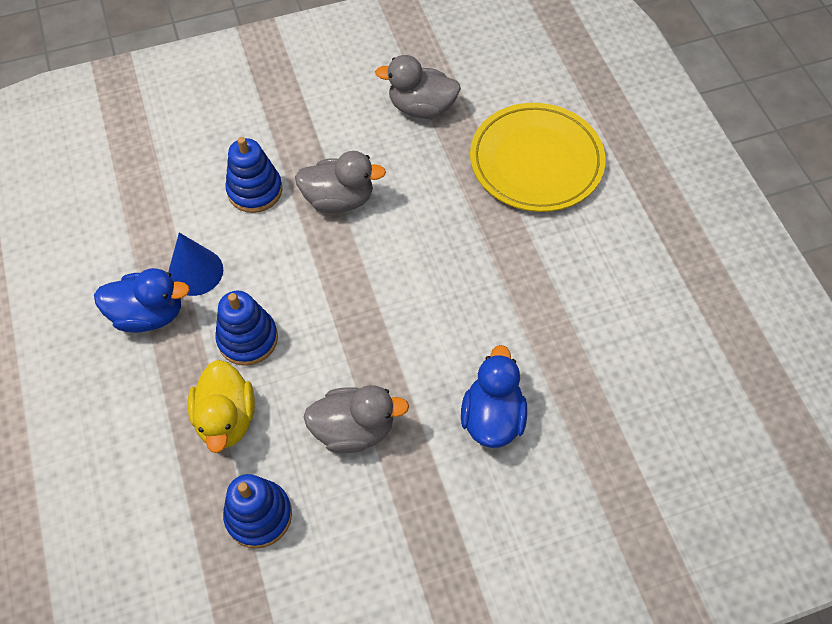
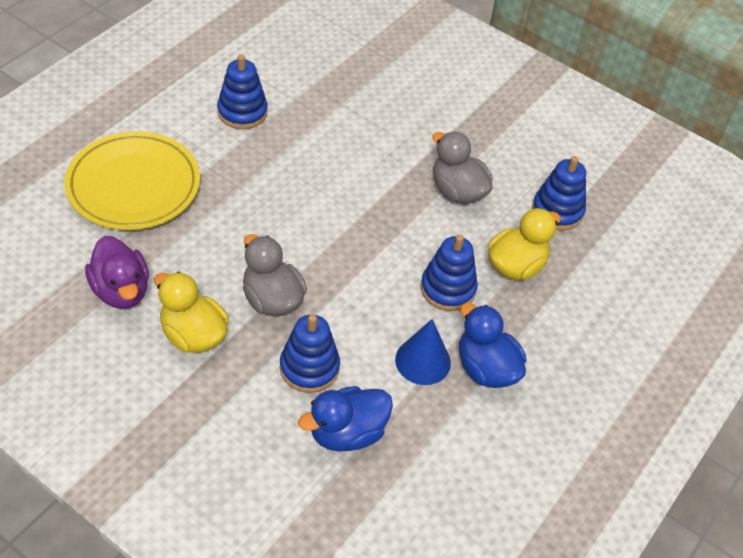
camera: 130 degrees left, 10 degrees down
(344, 133) = (193, 335): none -> yellow duck
(421, 108) = (121, 291): grey duck -> purple duck
(492, 417) = (385, 126): blue duck -> blue duck (347, 433)
(589, 291) = (242, 112): none -> blue stacking toy

